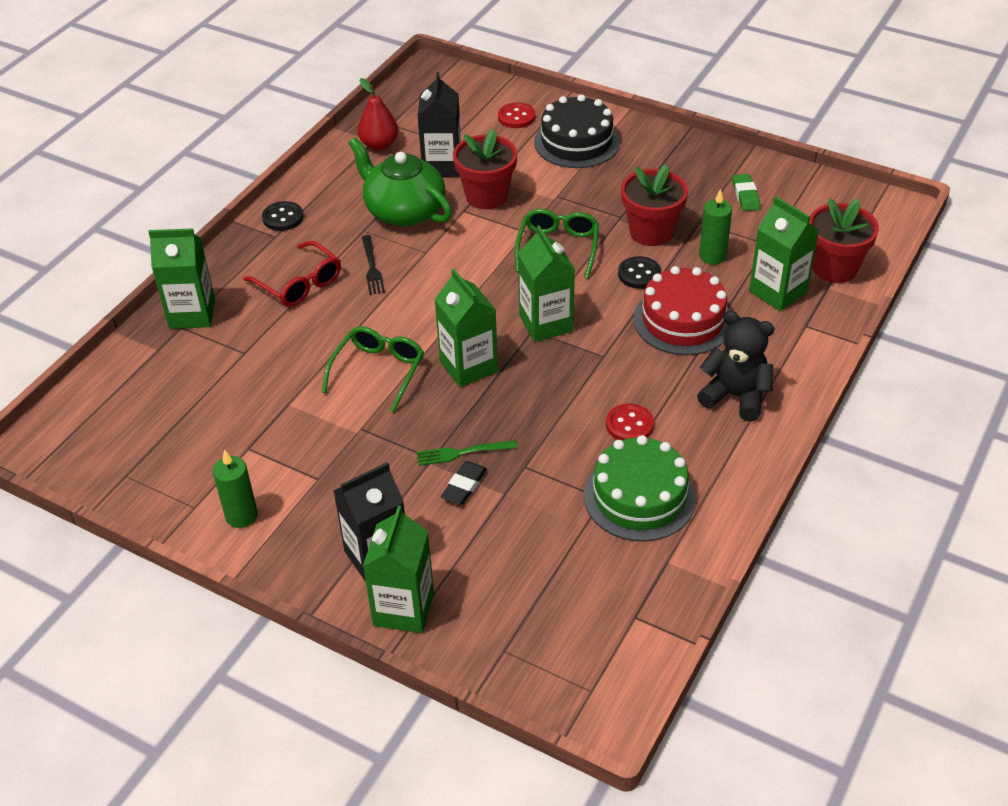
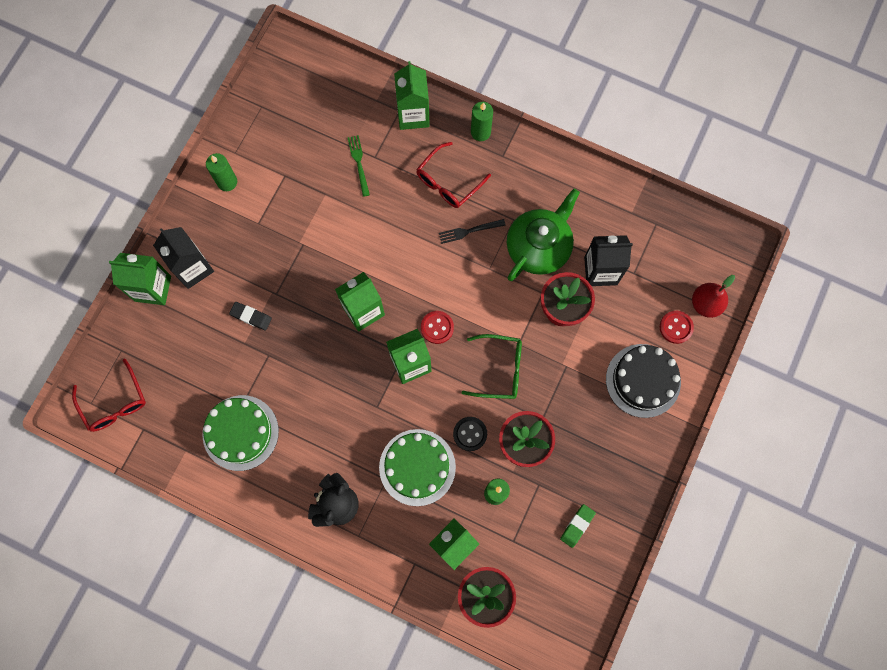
camera: 85 degrees right, 30 degrees up
(236, 253) = (480, 132): none -> green candle
(283, 218) = (525, 158): black button -> none
(378, 371) = (357, 249): green glasses -> none
(379, 145) = (625, 218): red pear -> red pear (705, 304)
(461, 453) = (280, 312): green fork -> green fork (358, 163)
(592, 656) = (114, 403): none -> red glasses
(629, 425) = (307, 426): red button -> red button (437, 327)
(683, 320) = (417, 467): red cake -> green cake
(745, 195) = (577, 526): green eraser -> green eraser turned 45 degrees counterclockwise

